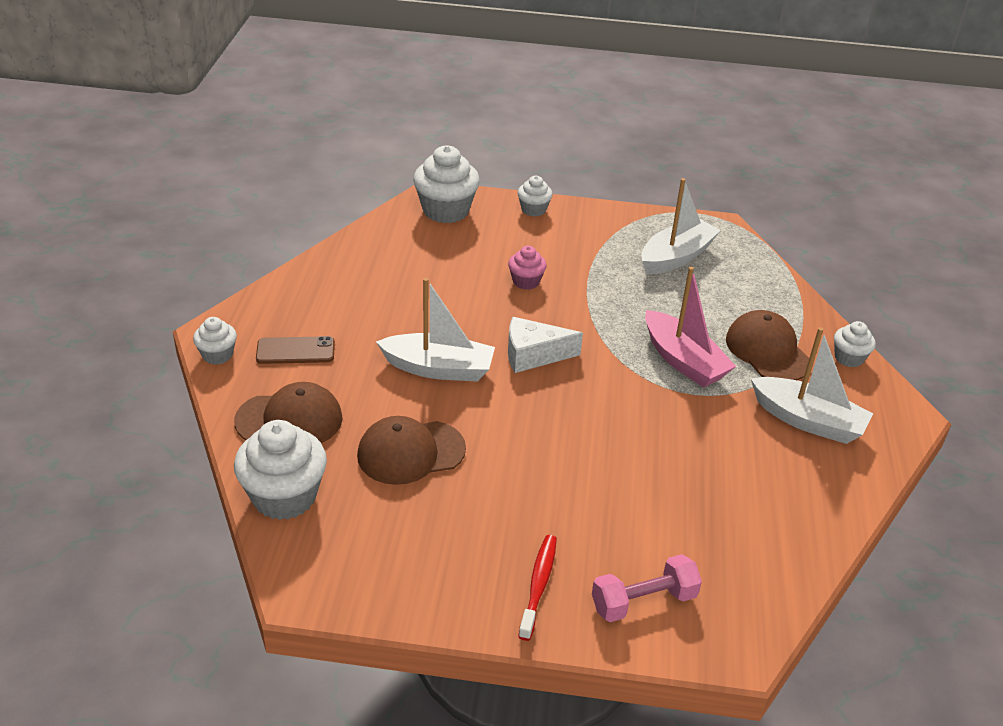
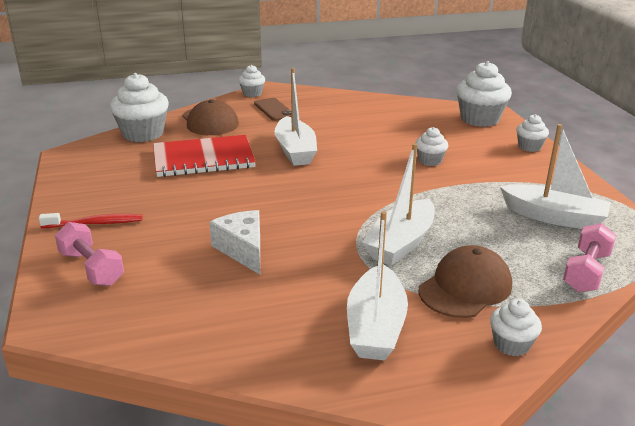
camera: 70 degrees right, 10 degrees down
(410, 452) = (203, 159): brown cap -> red notebook
(526, 281) = (430, 161): pink cupcake -> white cupcake
(533, 355) = (342, 179): white cheese -> white cheese (243, 250)
(683, 361) = (401, 243): pink boat -> white boat
(766, 280) = (586, 272): none -> pink dumbbell

